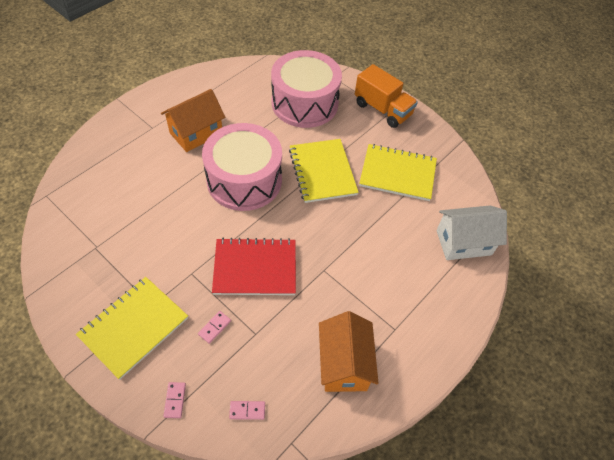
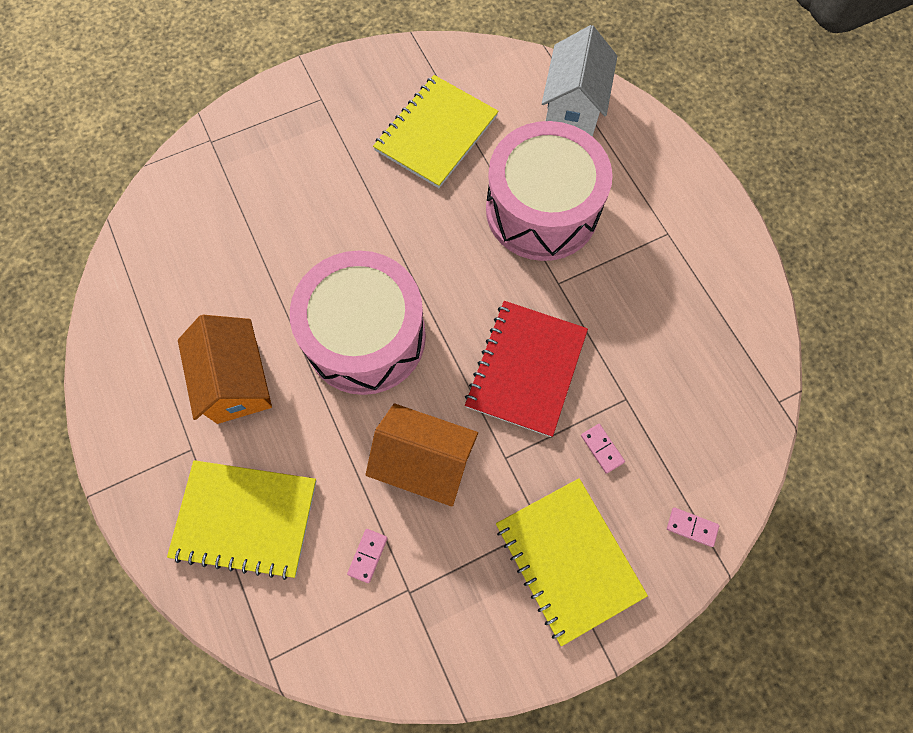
camera: 65 degrees left, 15 degrees up
(247, 410) = (727, 440): pink domino -> pink domino (367, 555)
(304, 103) = (247, 202): pink drum -> pink drum (542, 210)
(322, 171) = (393, 225): yellow notebook -> yellow notebook (245, 518)
(344, 364) = (697, 308): orange house -> orange house (424, 462)
(382, 109) = (310, 103): orange truck -> none

